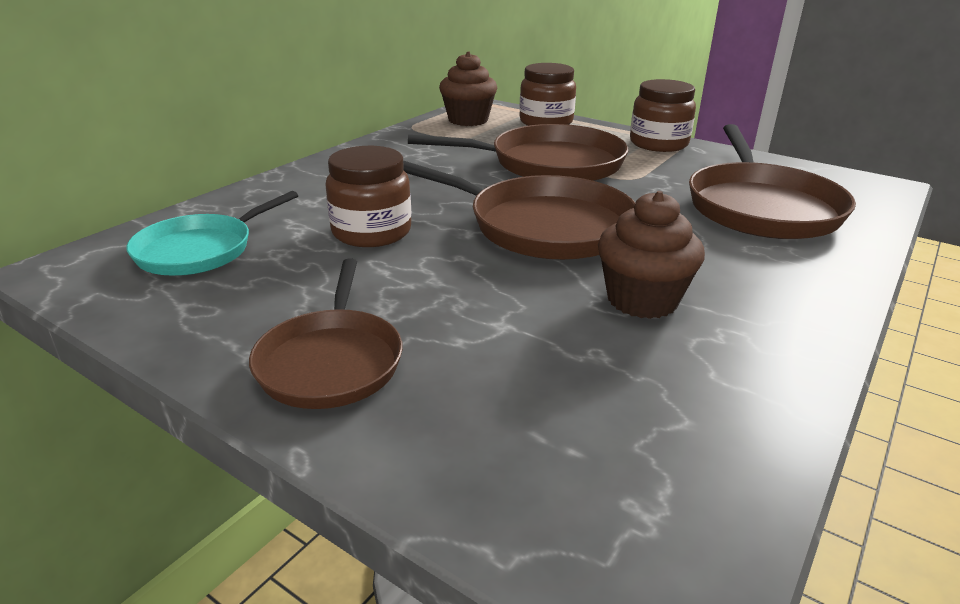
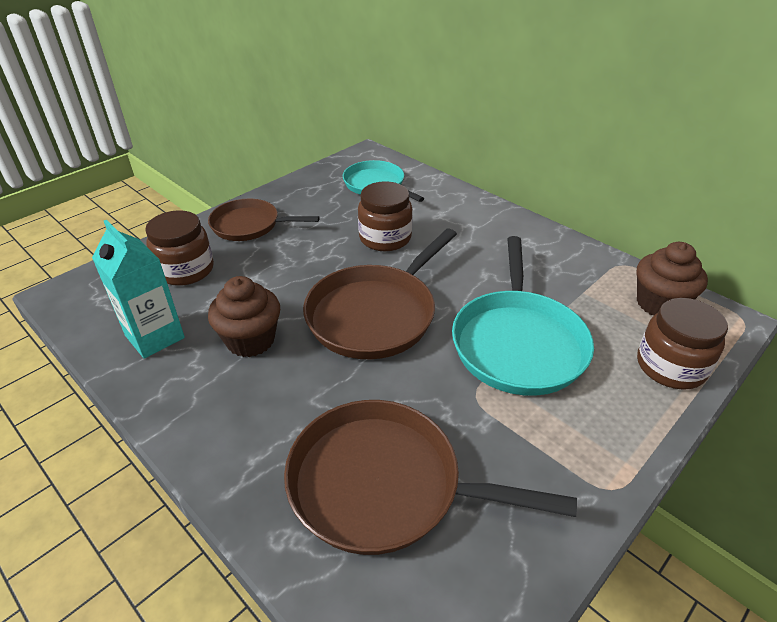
camera: 100 degrees right, 10 degrees up
(549, 164) = (518, 343): brown pan -> turquoise pan
(658, 144) = (601, 460): brown jar -> brown jar (186, 270)
(697, 390) = (155, 337): none -> turquoise carton

